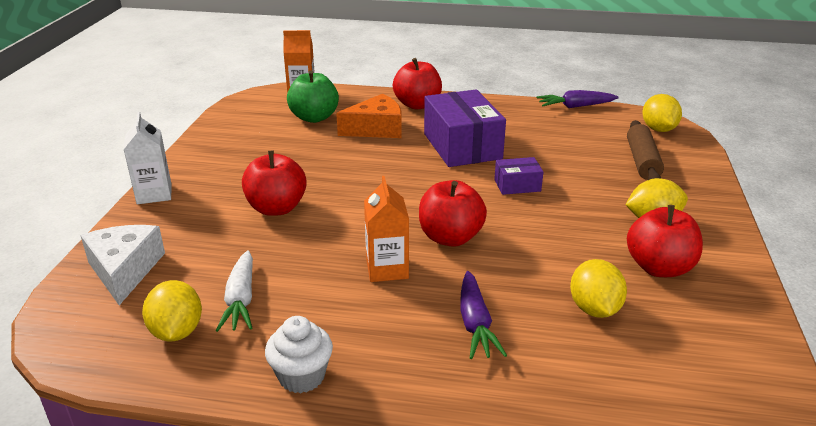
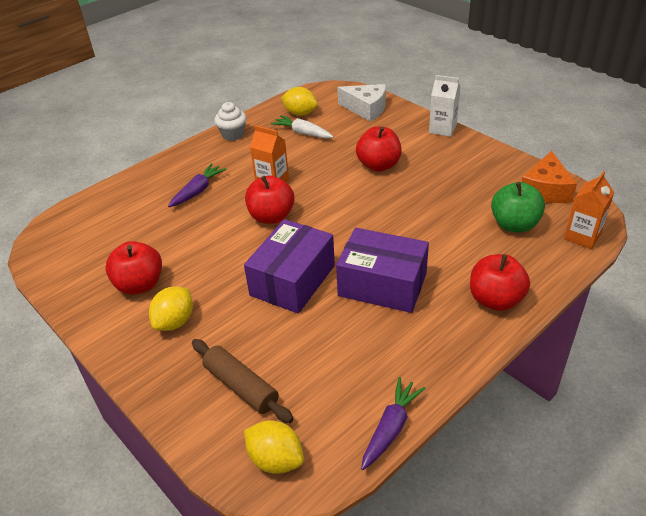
camera: 130 degrees right, 10 degrees up
(376, 129) = (460, 250): orange cheese -> orange cheese (545, 189)
(475, 323) = (198, 191): purple carrot -> purple carrot turned 90 degrees clockwise
(517, 185) = (293, 280): purple box -> purple box, size x2.05
(594, 309) = (152, 235): yellow lemon -> none

